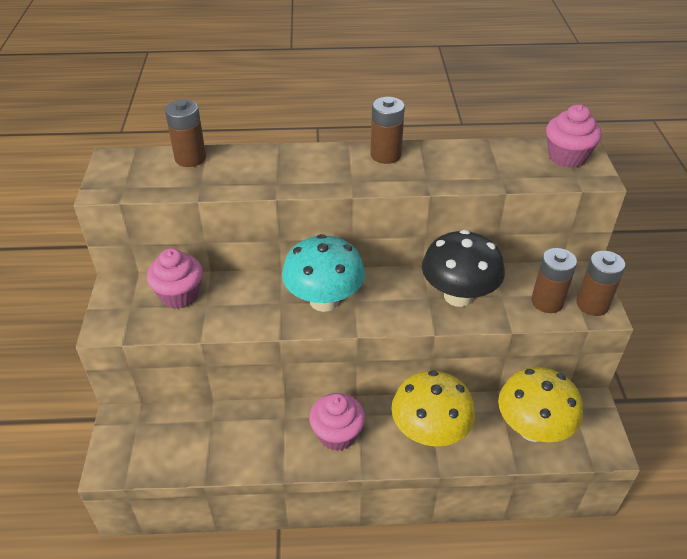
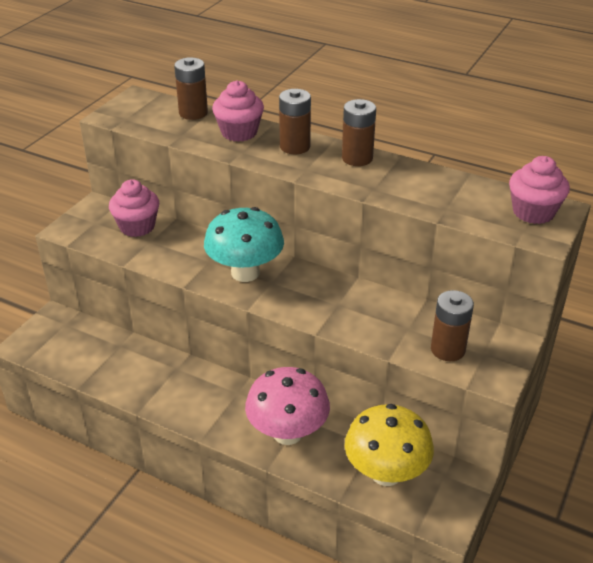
camera: 30 degrees right, 5 degrees down
(337, 434) = (208, 399): pink cupcake -> pink cupcake (239, 132)
(429, 432) = (287, 433): yellow mushroom -> pink mushroom
(458, 296) = (366, 313): black mushroom -> none
(592, 304) = (492, 369): brown battery -> brown battery (295, 147)

